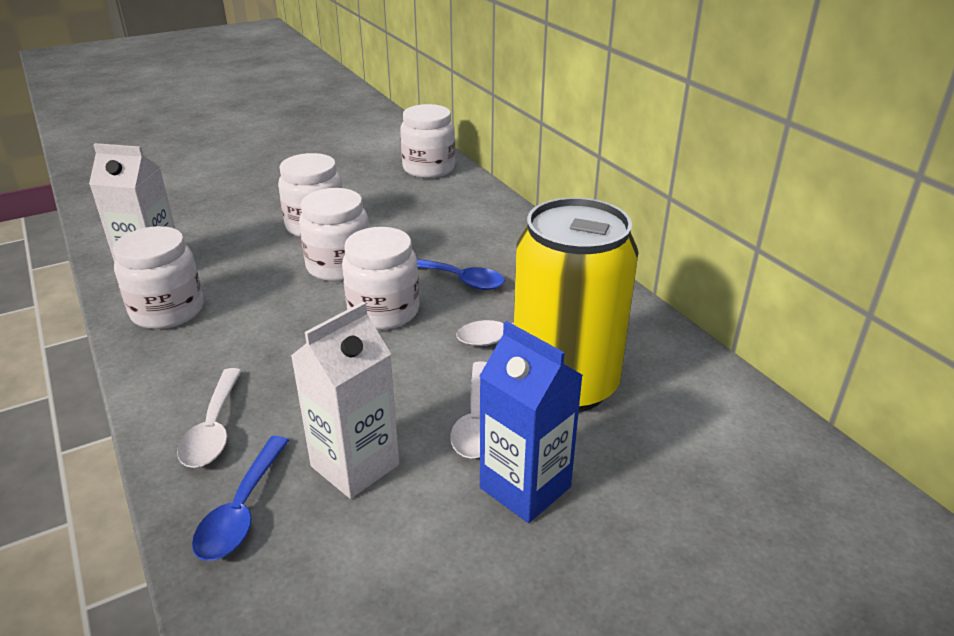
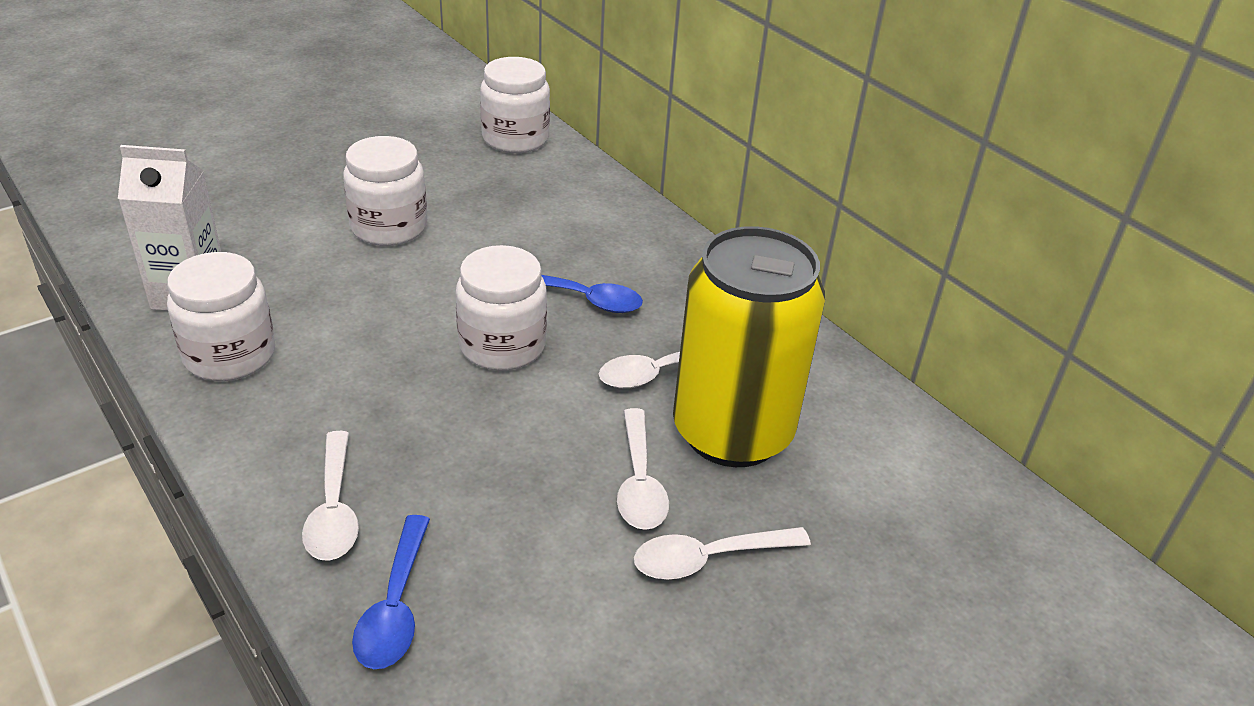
camera: 10 degrees left, 5 degrees up
(339, 266) = (433, 285): white jar -> none
(355, 465) = (512, 545): white carton -> none
(525, 487) = (708, 558): blue carton -> white spoon

